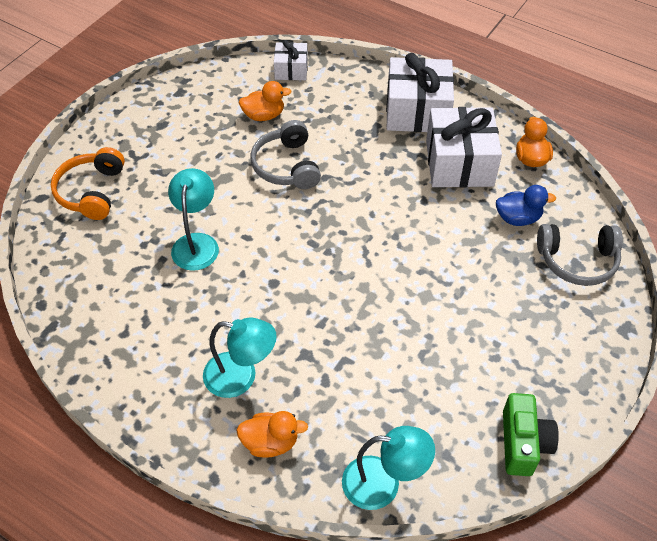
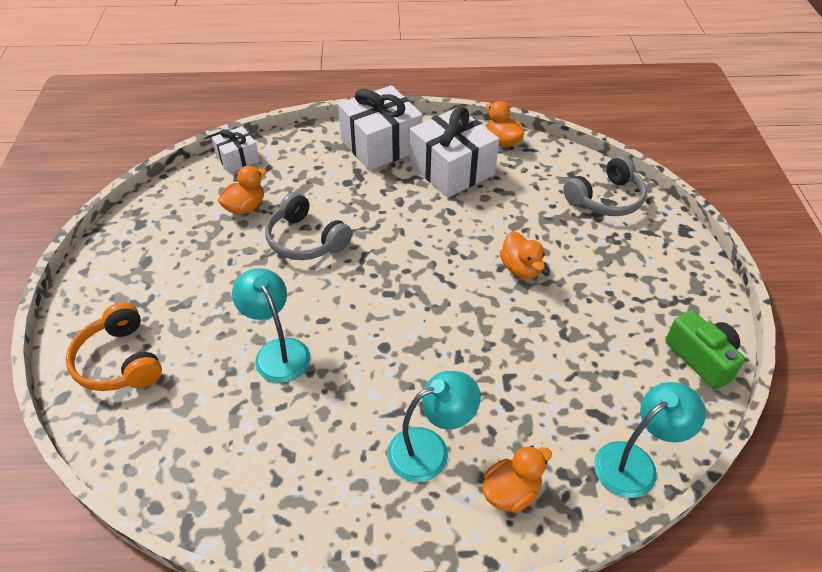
camera: 35 degrees left, 5 degrees down
(438, 281) = (521, 269): none -> orange duck
(518, 218) = (535, 189): blue duck -> none

